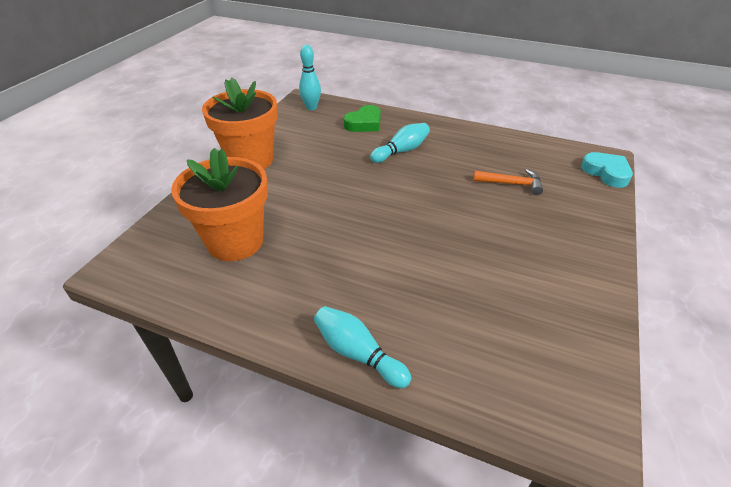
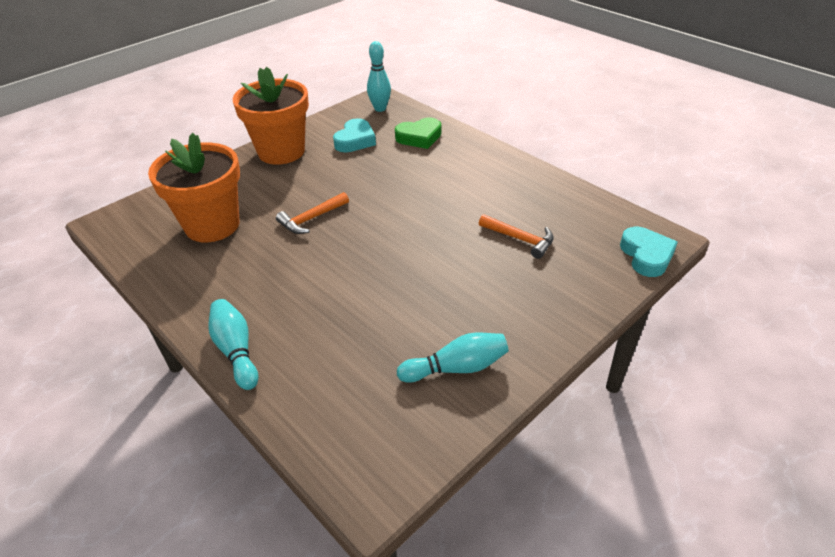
camera: 25 degrees right, 0 degrees up
(311, 137) = (355, 140): none -> turquoise heart
(328, 211) = (311, 219): none -> orange hammer
(401, 151) = (432, 176): turquoise bowling pin -> turquoise bowling pin (456, 368)

